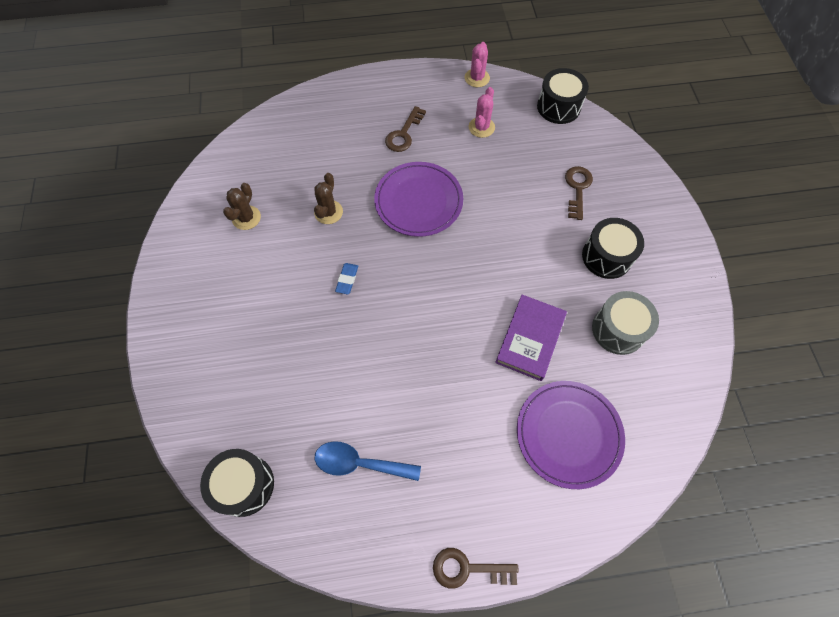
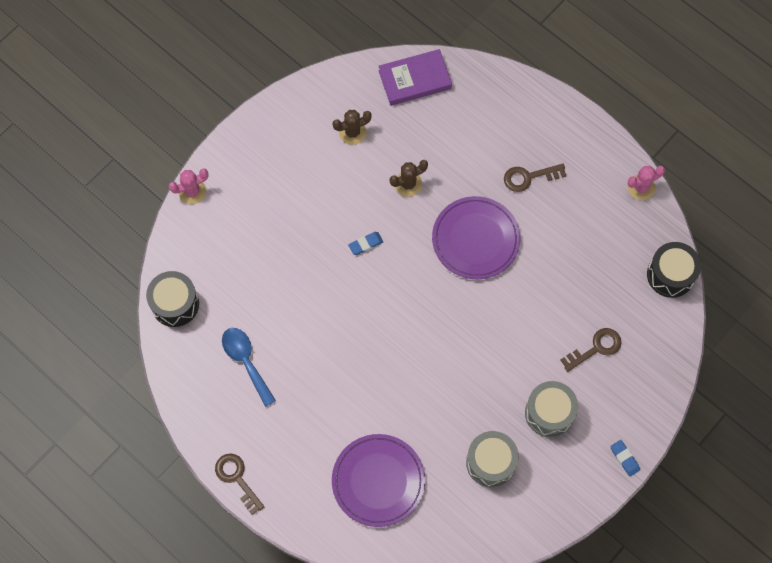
camera: 50 degrees right, 5 degrees up
(481, 127) = (591, 230): pink cactus -> pink cactus (192, 191)
(530, 339) = (428, 405): purple book -> purple book (415, 79)
(606, 256) = (549, 413): black drum -> grey drum
(684, 234) = (624, 458): none -> blue eraser

